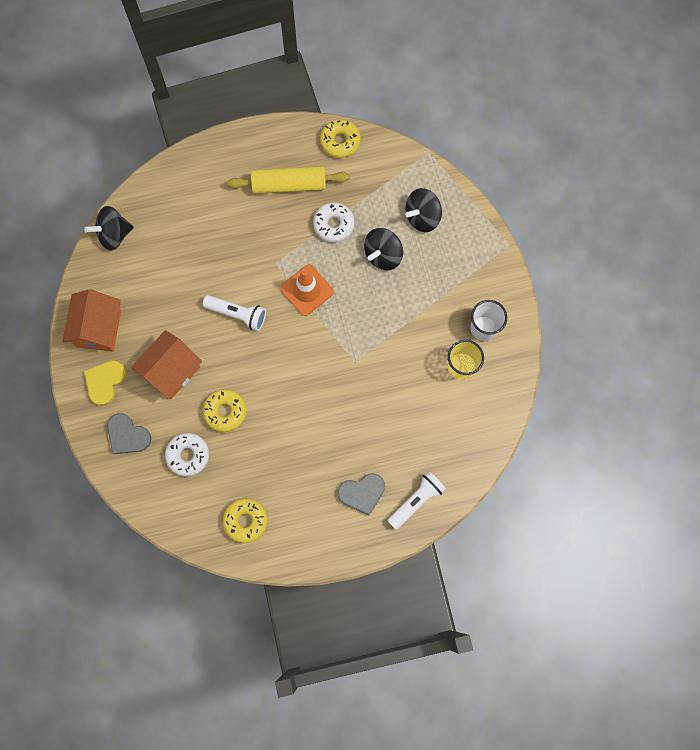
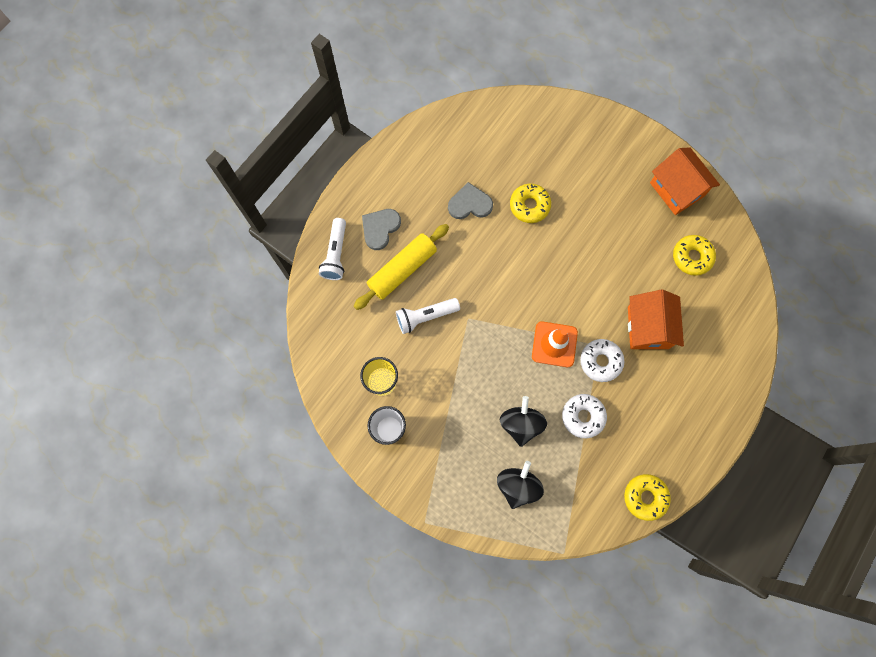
camera: 140 degrees right, 0 degrees up
(105, 382) = (633, 158): yellow heart -> none
(114, 234) = (739, 265): black spinning top -> none
(127, 435) = (581, 136): grey heart -> grey heart (470, 204)
(171, 371) = (595, 202): orange house -> orange house (648, 327)
(188, 455) = (527, 156): white donut -> white donut (600, 361)
(237, 314) = (588, 282): white flashlight -> white flashlight (425, 317)
(245, 521) = (446, 146): yellow donut -> yellow donut (692, 257)
(289, 184) = (649, 421): yellow rolling pin -> yellow rolling pin (402, 270)

